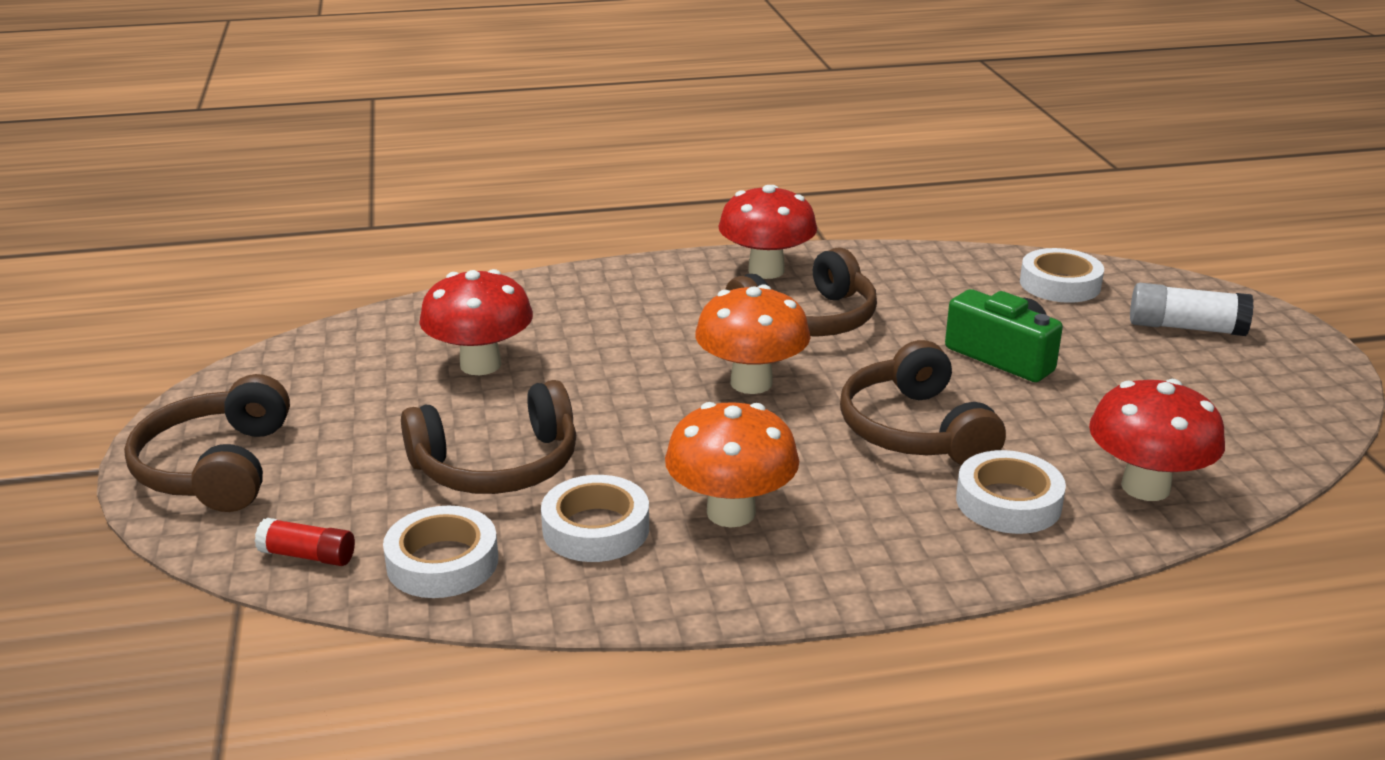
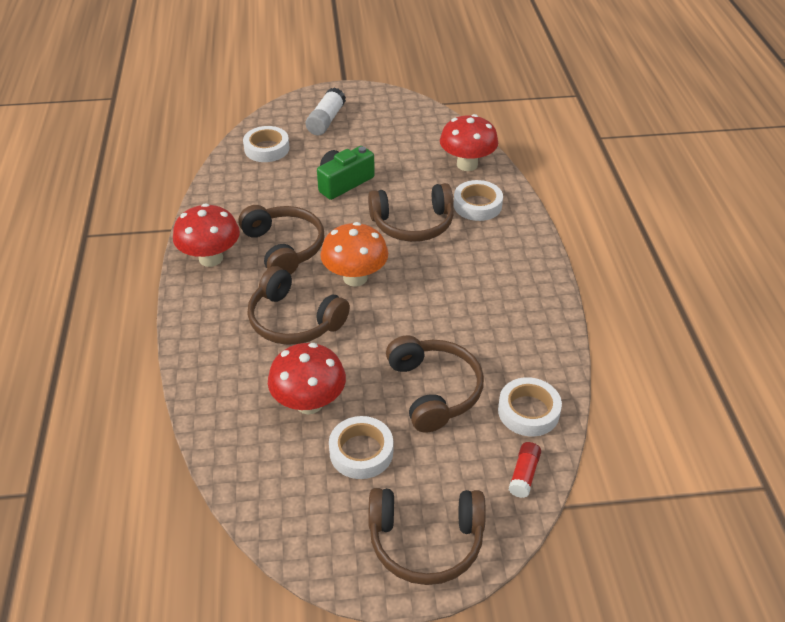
camera: 85 degrees left, 15 degrees up
(596, 528) = (497, 348): white tape -> white tape (361, 452)
(645, 341) = (294, 320): none -> brown headphones
(731, 512) = (484, 296): orange mushroom -> none

